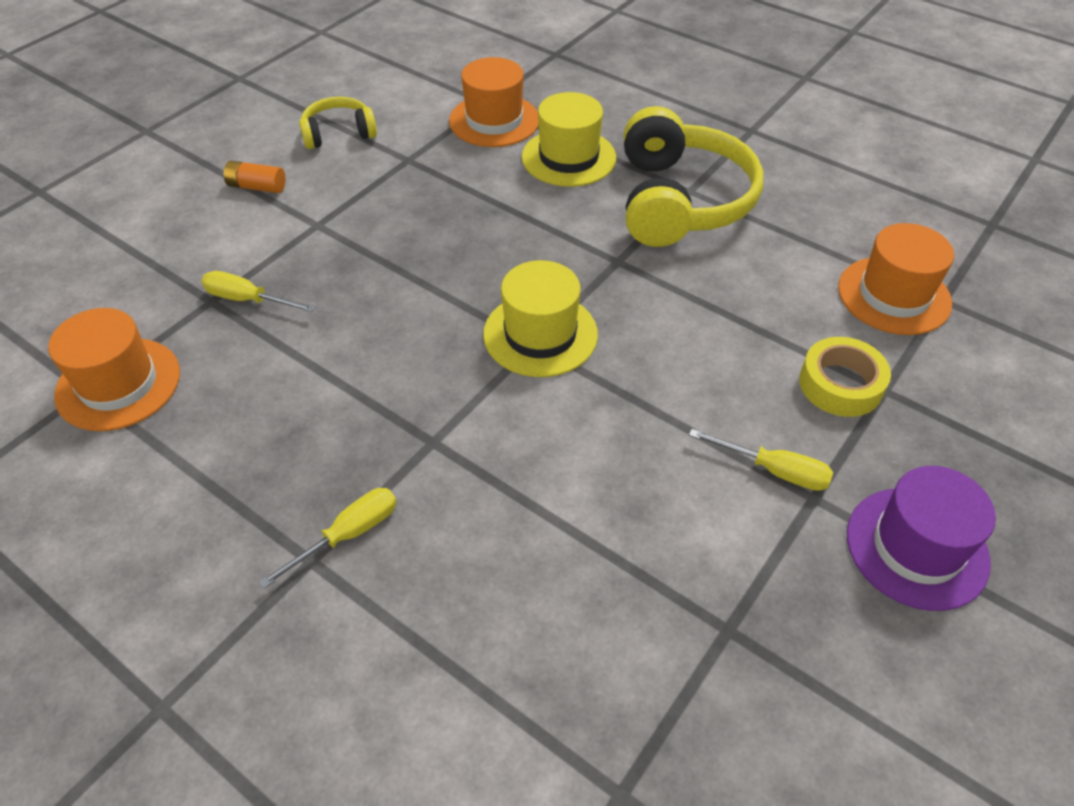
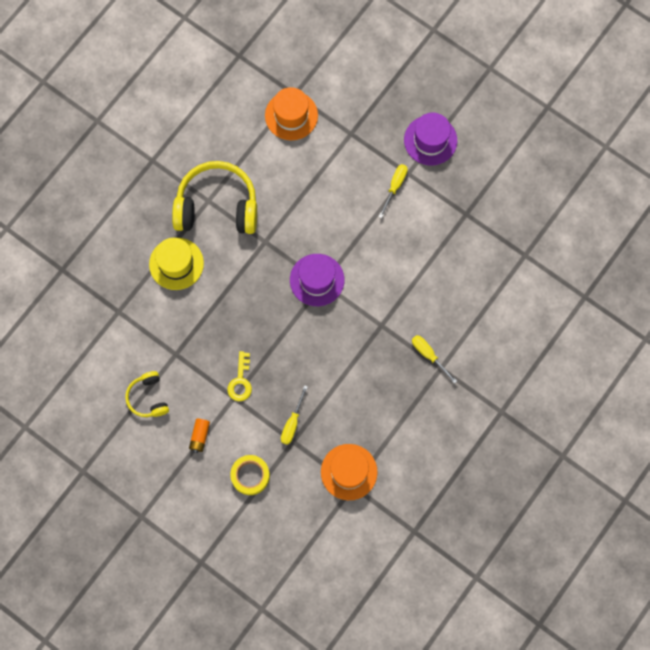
camera: 90 degrees left, 25 degrees up
(345, 232) = (240, 381): none -> yellow key
(494, 120) = (137, 306): orange hat -> none
(540, 334) = (317, 280): yellow hat -> purple hat
(840, 384) = (348, 151): yellow tape -> yellow tape (250, 476)

